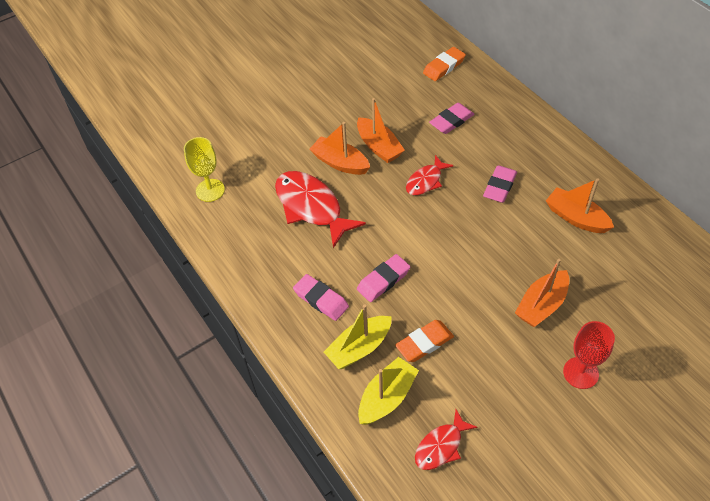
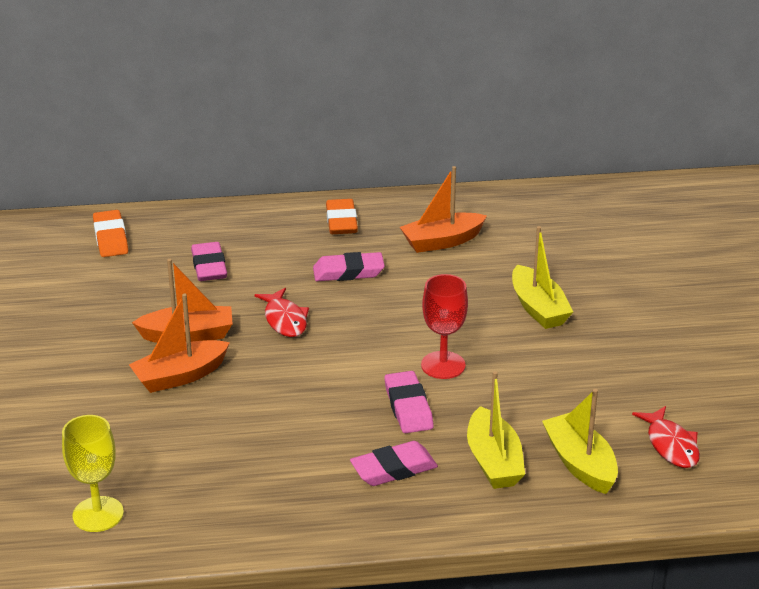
camera: 65 degrees left, 20 degrees down
(311, 207) = (232, 427): red fish -> none
(424, 343) = (525, 408): orange eraser -> orange eraser (341, 221)
(499, 186) = (348, 272): pink eraser -> pink eraser turned 60 degrees counterclockwise
(541, 305) = (538, 308): orange boat -> yellow boat
(580, 373) = (641, 317): red goblet -> red goblet (443, 365)

